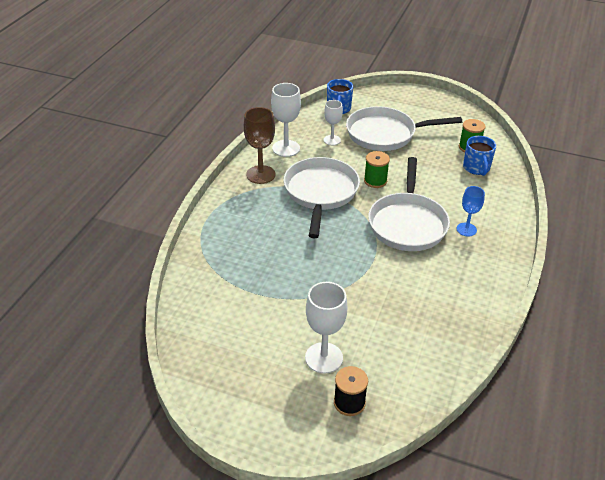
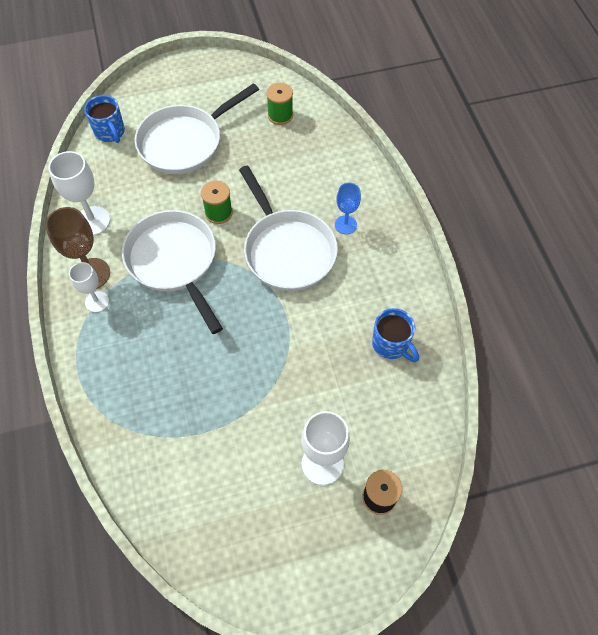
camera: 35 degrees left, 20 degrees up
(332, 140) = (134, 181): white goblet -> white goblet (97, 302)
(476, 168) = (304, 140): blue mug -> blue mug (391, 345)

